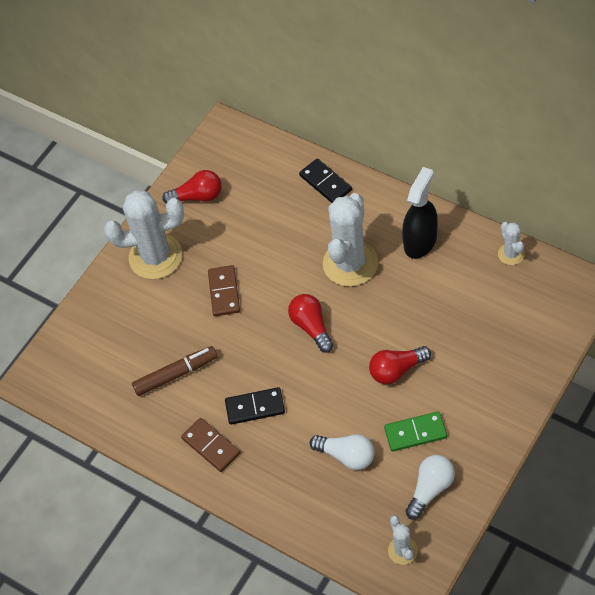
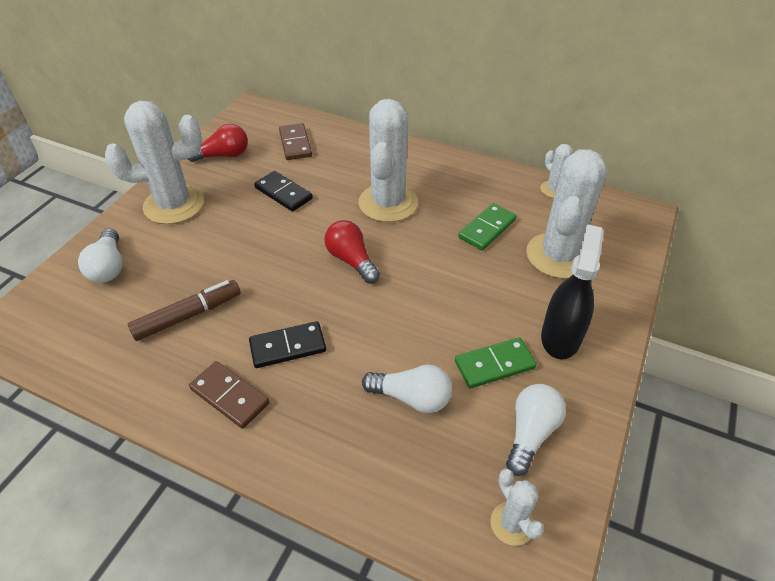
camera: 15 degrees left, 10 degrees down
(107, 323) = (108, 267): none -> white light bulb
(224, 292) = (250, 233): brown domino -> brown domino (295, 144)
(325, 183) = (354, 142): black domino -> black domino (283, 193)
(397, 370) = (457, 298): red light bulb -> none
(420, 241) = (458, 182): black spray bottle -> black spray bottle (561, 337)
(436, 298) = (487, 229): none -> green domino
(494, 331) = (558, 256): none -> white cactus

